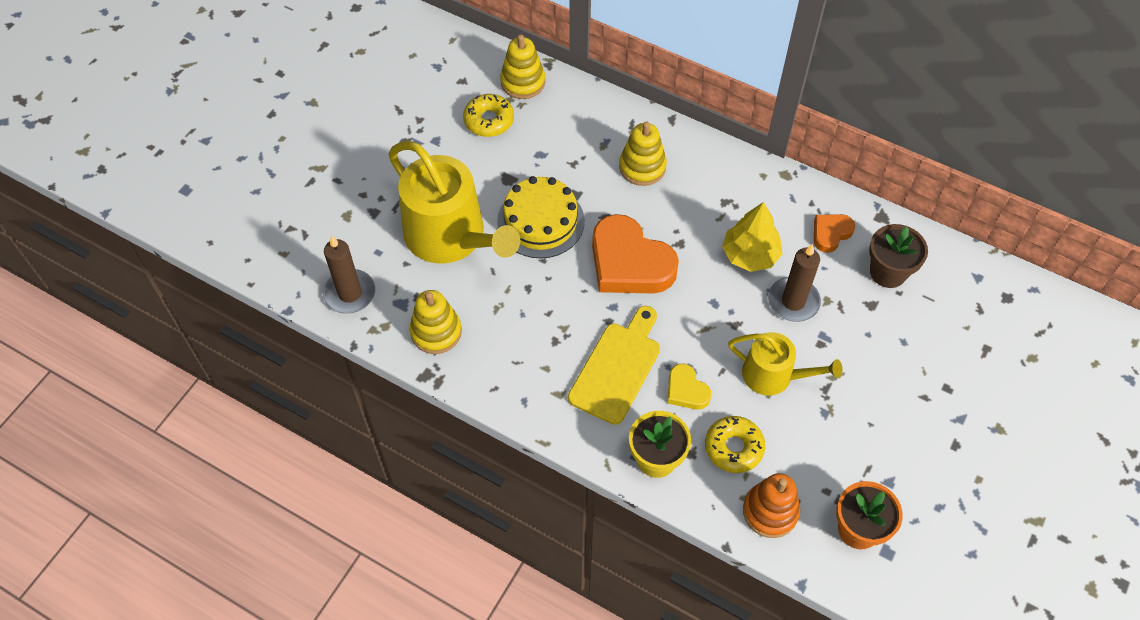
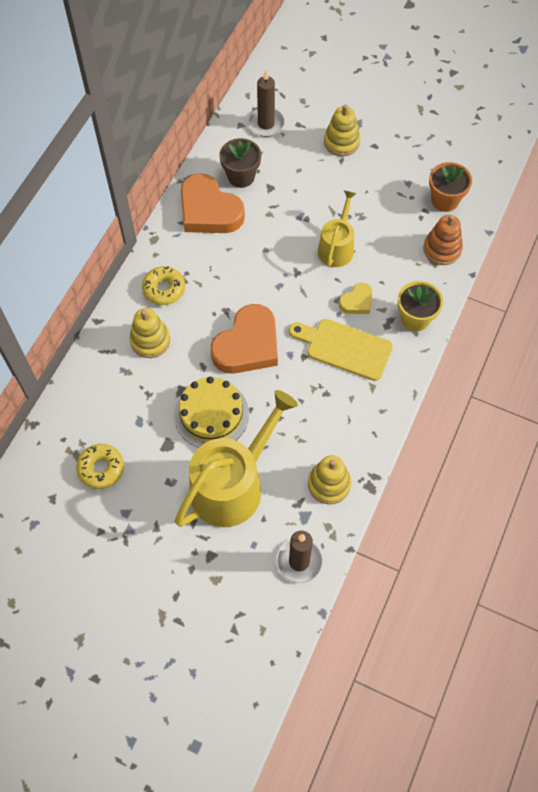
camera: 95 degrees left, 5 degrees up
(523, 82) = (54, 444): yellow stacking toy -> yellow stacking toy (341, 142)
(733, 448) = (398, 271): yellow donut -> yellow donut (164, 289)
(750, 255) = (233, 262): yellow tree -> none
(793, 301) = (272, 235): brown candle -> brown candle (266, 124)
(830, 233) = (209, 210): orange heart -> orange heart, size x2.02

